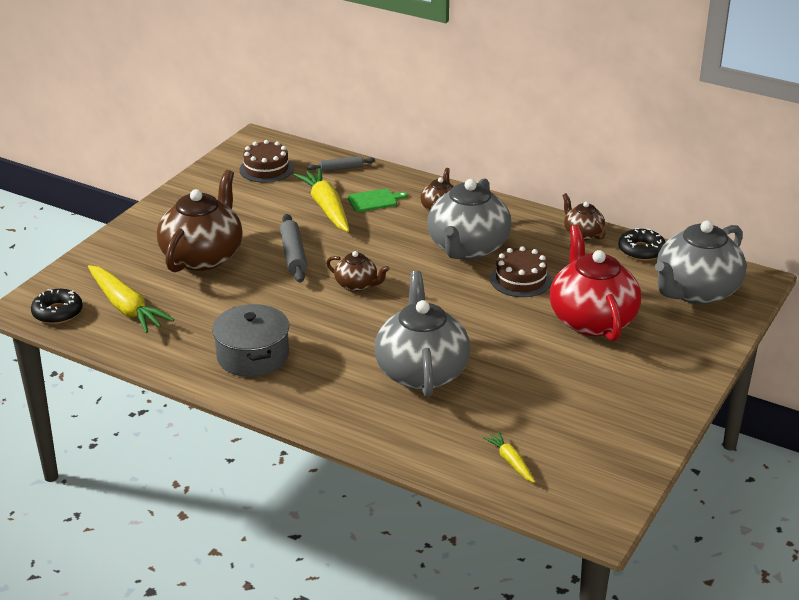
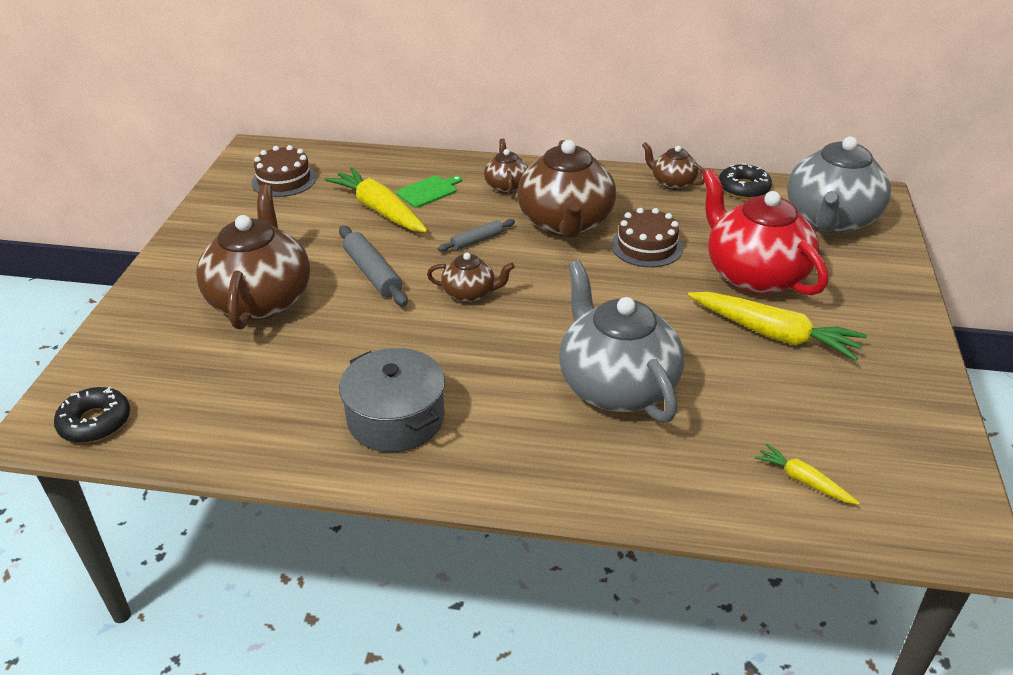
camera: 20 degrees left, 5 degrees up
(126, 307) = (191, 391): yellow carrot -> yellow carrot (774, 334)
(341, 168) = (370, 163): grey rolling pin -> grey rolling pin (477, 240)
(467, 248) = (565, 223): grey teapot -> brown teapot

